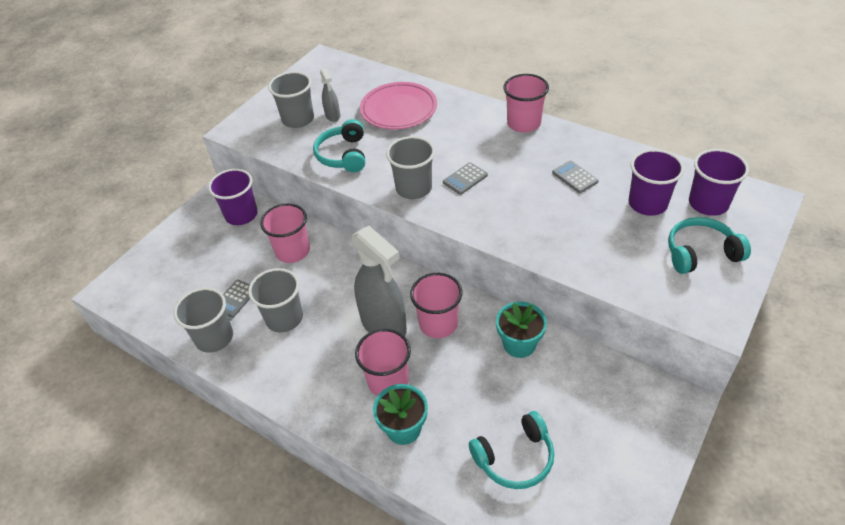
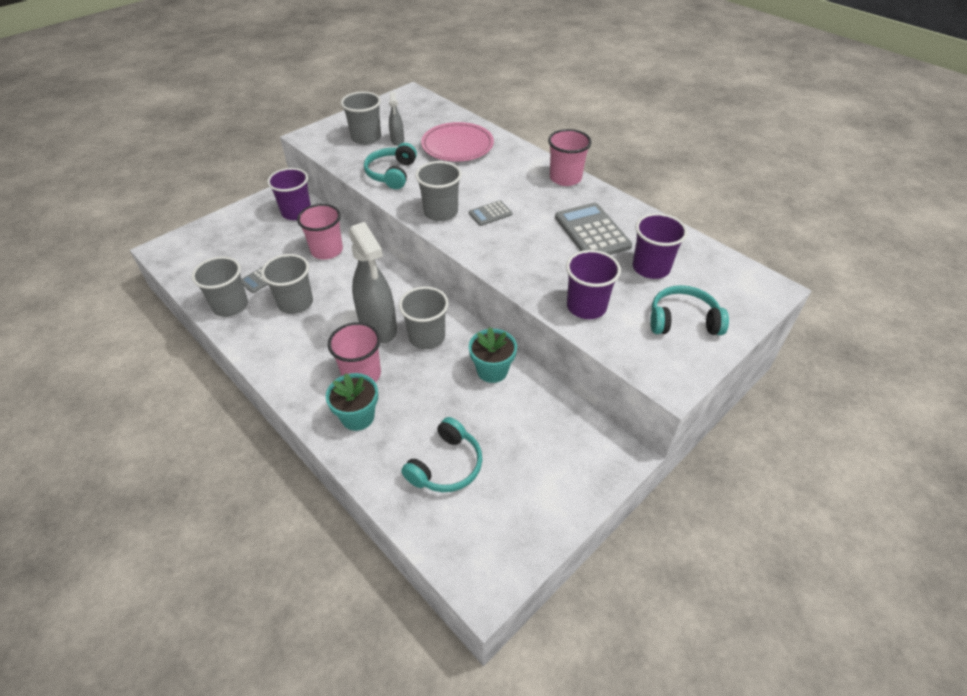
camera: 10 degrees right, 0 degrees up
(438, 324) = (427, 337): pink cup -> grey cup
(515, 457) = (446, 465): turquoise headphones -> turquoise headphones turned 45 degrees counterclockwise
(574, 177) = (592, 232): grey calculator -> grey calculator, size x1.92
(708, 203) = (710, 279): purple cup -> purple cup (586, 306)

